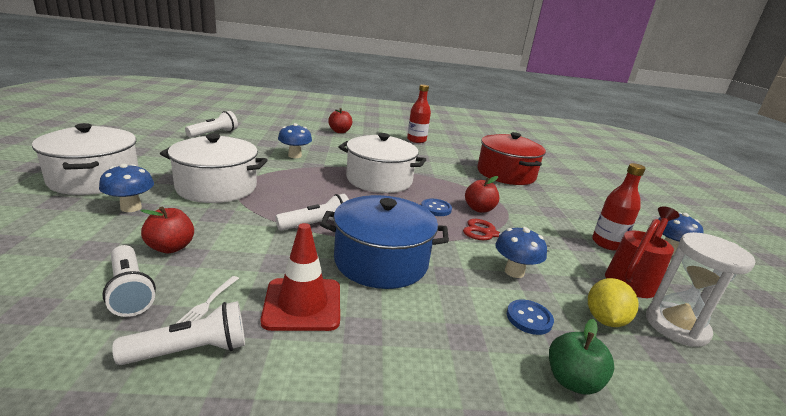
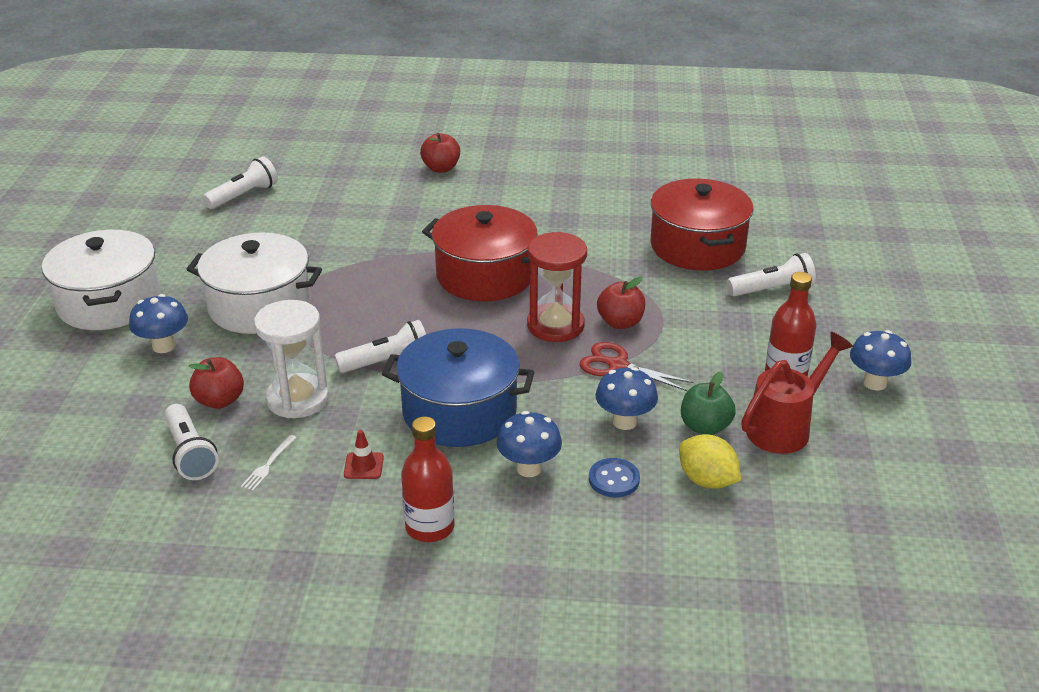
camera: 10 degrees right, 10 degrees up
(191, 350) = (259, 511): white flashlight -> white flashlight (772, 290)
(295, 156) = (364, 234): blue mushroom -> blue mushroom (529, 468)
(302, 304) = (363, 466): red traffic cone -> red traffic cone, size x0.47
(379, 180) = (485, 275): white pot -> red pot
(416, 140) = (569, 177): red bottle -> red bottle (430, 527)
(436, 208) = (555, 325): blue button -> red hourglass
(572, 381) = (627, 542): green apple -> green apple (705, 427)
(604, 319) = (707, 480): yellow lemon -> yellow lemon turned 75 degrees counterclockwise
(676, 326) = (794, 488): white hourglass -> white hourglass (297, 399)

